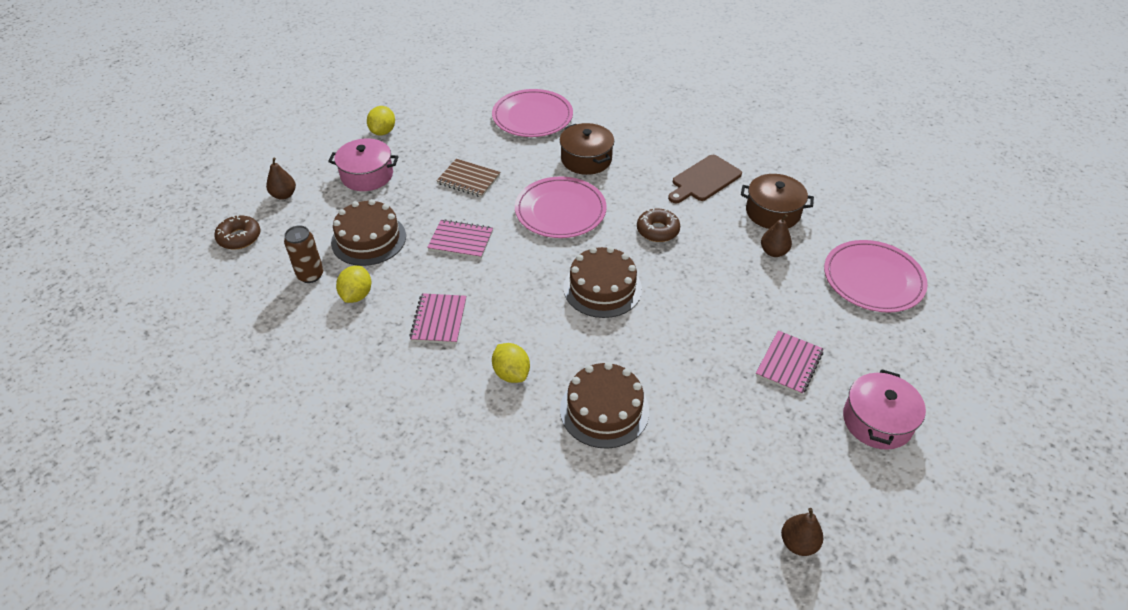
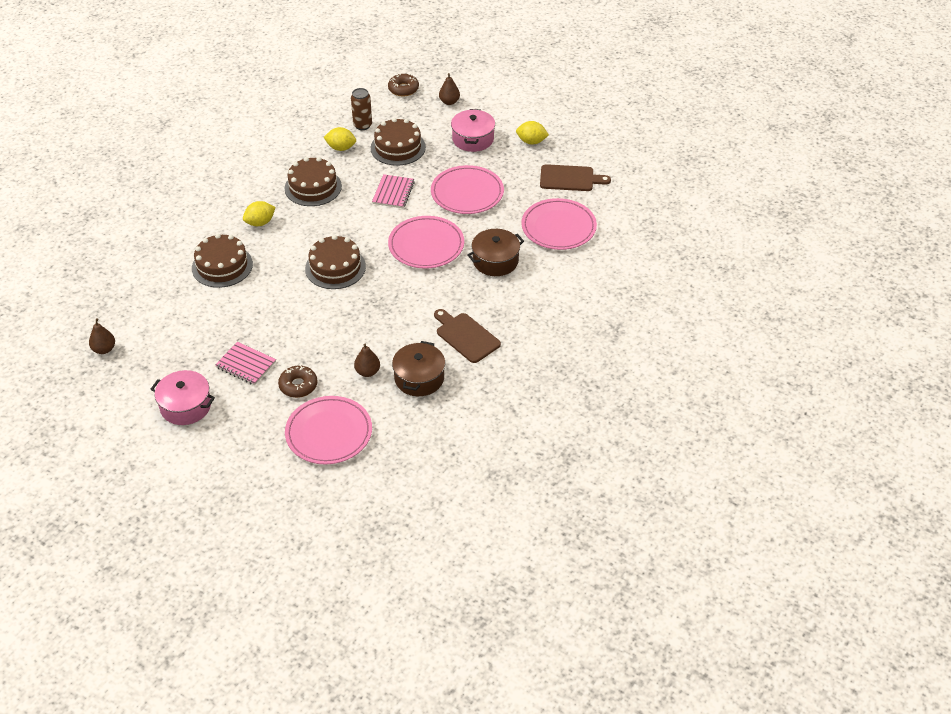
camera: 90 degrees right, 0 degrees up
(439, 320) = (313, 187): pink notebook -> brown cake
(453, 107) = (570, 178): none -> brown cutting board
(468, 180) = (467, 193): brown notebook -> pink plate
(657, 230) = (399, 302): brown donut -> brown donut (298, 385)

